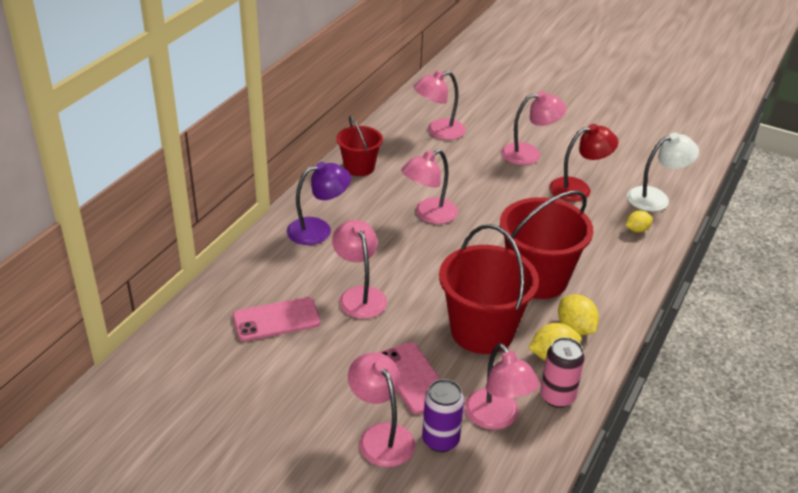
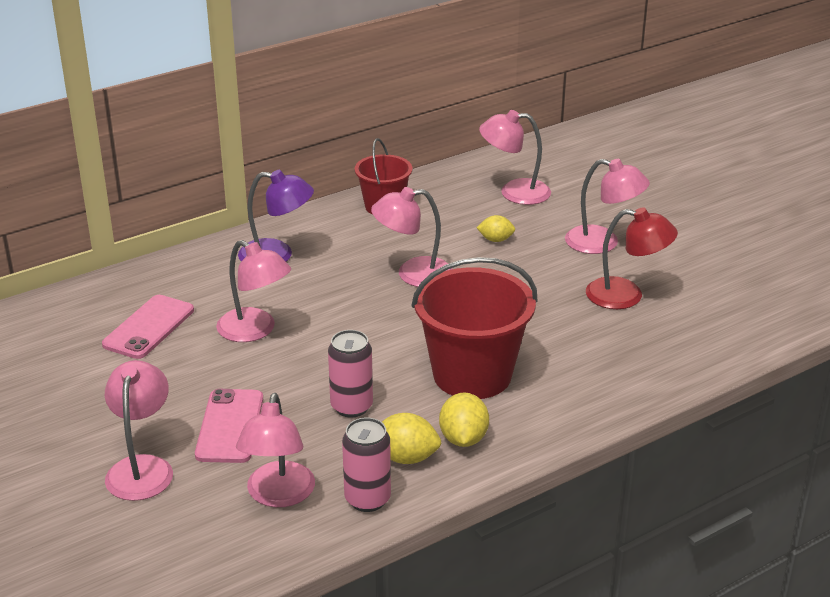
camera: 30 degrees right, 5 degrees down
(276, 320) = (149, 327): pink phone -> pink phone turned 75 degrees counterclockwise
(359, 295) = (255, 331): pink lamp -> pink lamp turned 120 degrees clockwise
(440, 440) = (197, 494): purple can -> none
(482, 331) = (351, 406): red bucket -> pink can
(637, 230) = (656, 360): yellow lemon -> yellow lemon (496, 240)
(656, 198) = (721, 333): white lamp -> none

